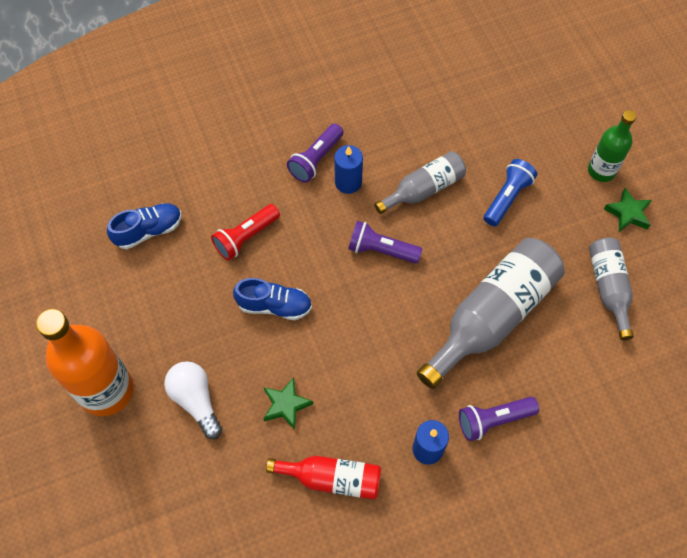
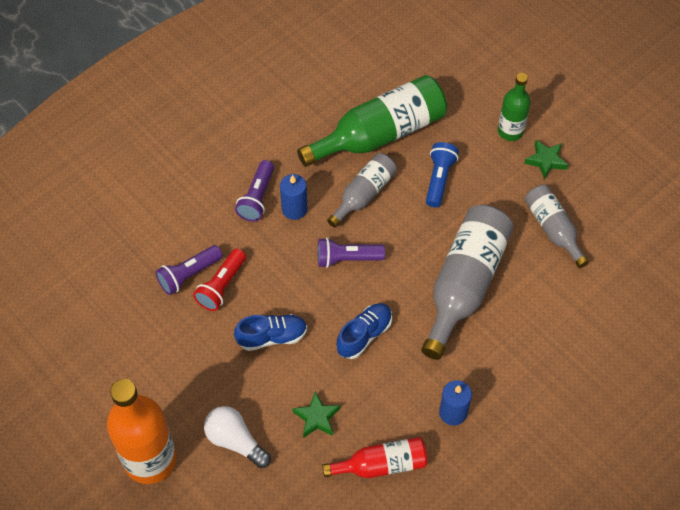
camera: 20 degrees left, 5 degrees down
(148, 231) = (129, 309): blue shoe -> blue shoe (364, 335)
(464, 132) = (380, 134): none -> green bottle
(493, 420) = (499, 370): purple flashlight -> purple flashlight (189, 275)

